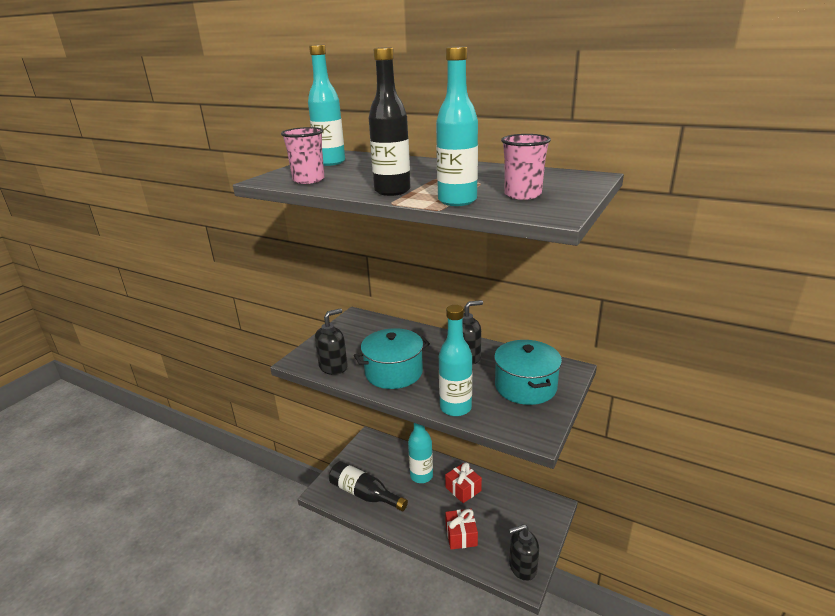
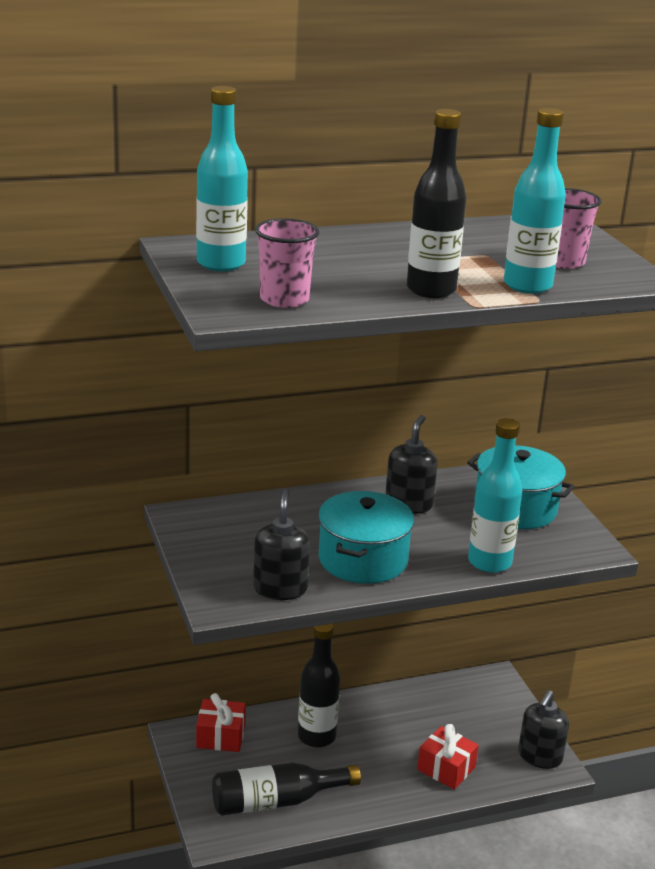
camera: 50 degrees left, 0 degrees up
(421, 476) = (316, 736): turquoise bottle -> black bottle
(463, 489) = (384, 720): red gift -> red gift (221, 736)

